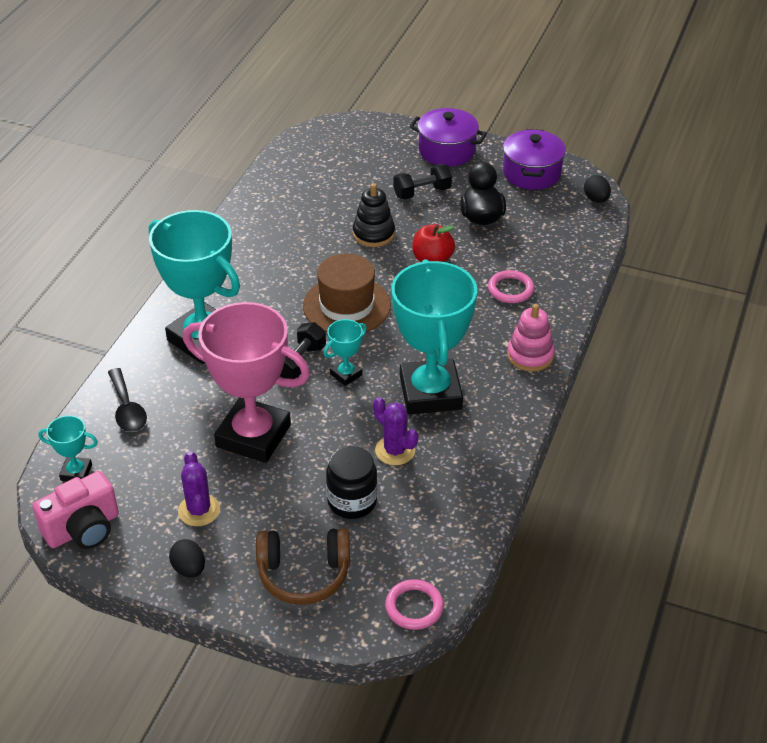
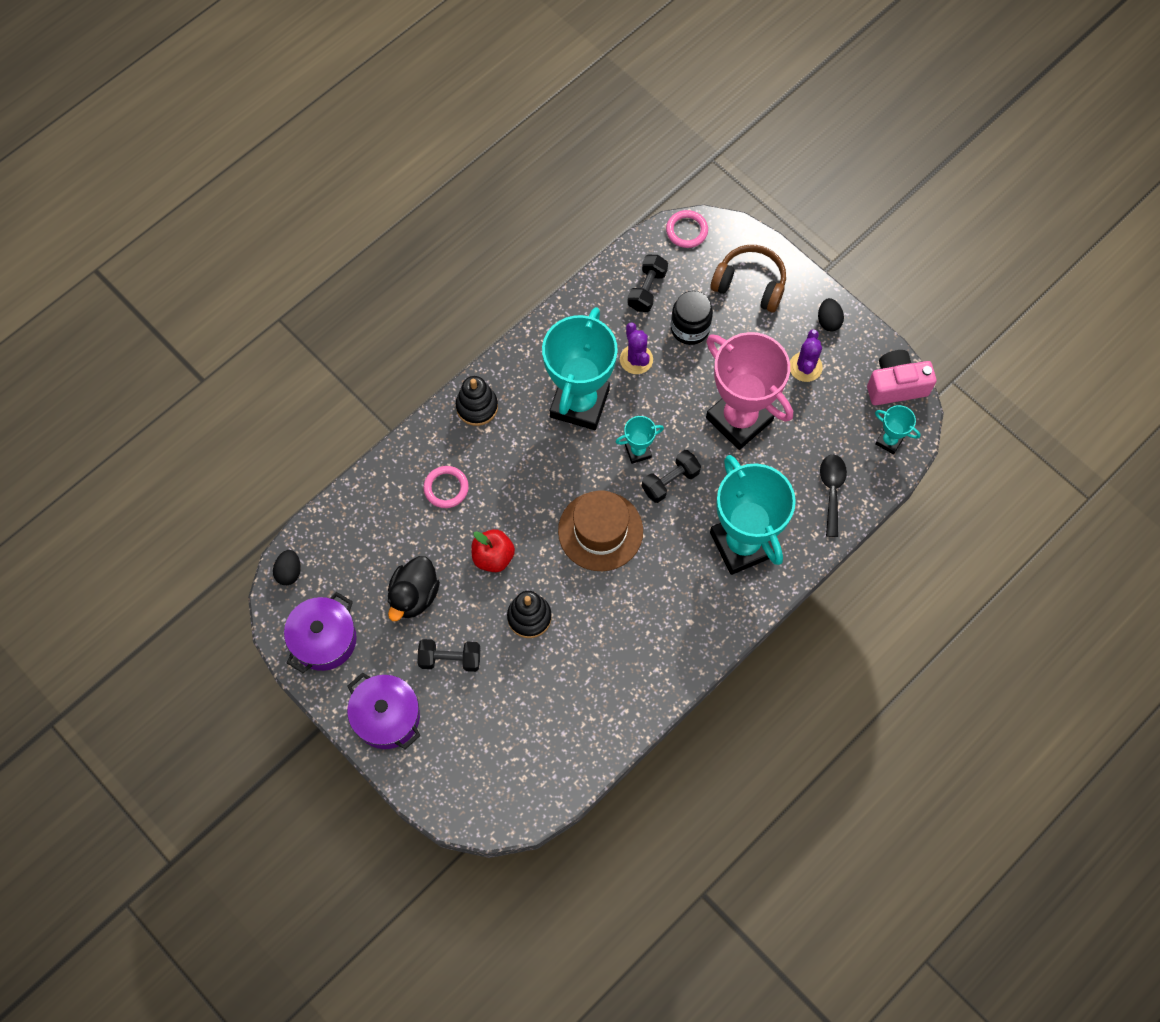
camera: 155 degrees left, 25 degrees up
(424, 523) = (647, 290): none -> black dumbbell
(530, 355) = (477, 407): pink stacking toy -> black stacking toy

